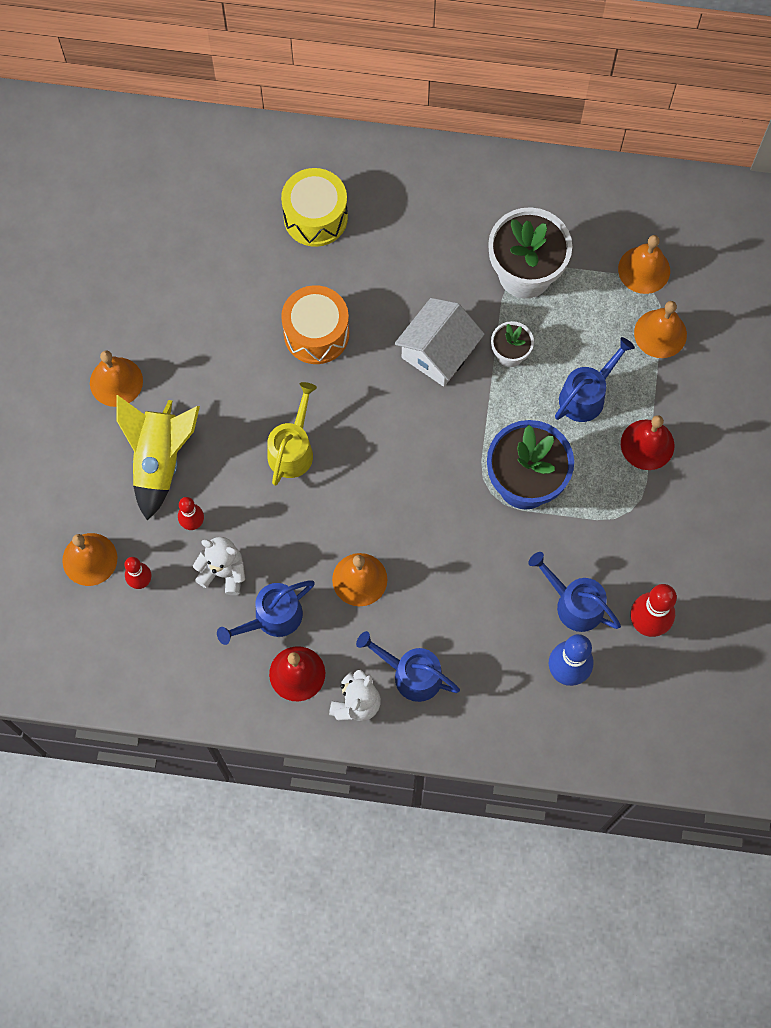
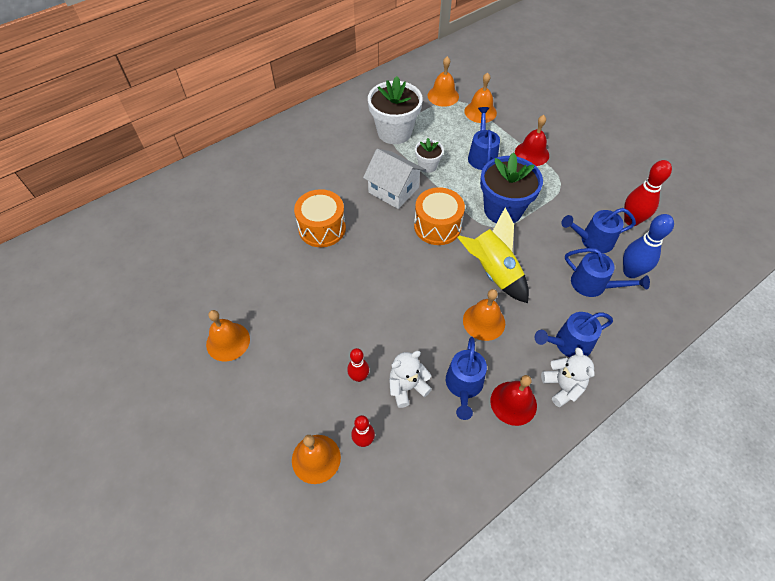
camera: 45 degrees left, 15 degrees down
(159, 460) = (301, 360): yellow rocket -> yellow rocket (493, 272)
(292, 449) = (372, 290): yellow watering can -> none
(315, 217) = (263, 181): yellow drum -> none
(434, 438) = (437, 226): none -> orange drum
(438, 352) = (393, 190): white house -> white house turned 45 degrees counterclockwise
(511, 647) = (593, 285): none -> blue watering can

